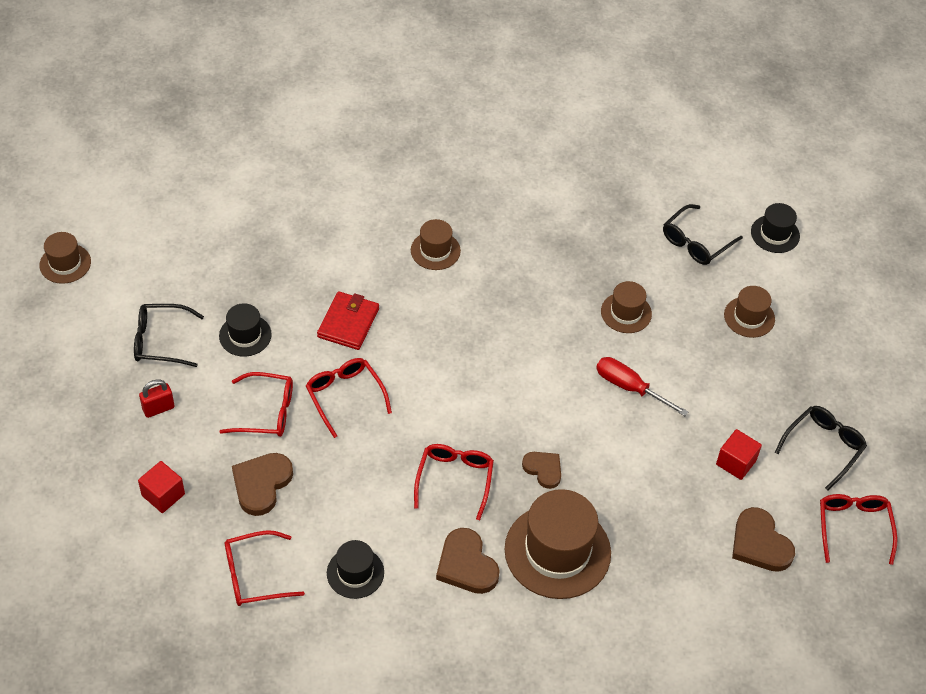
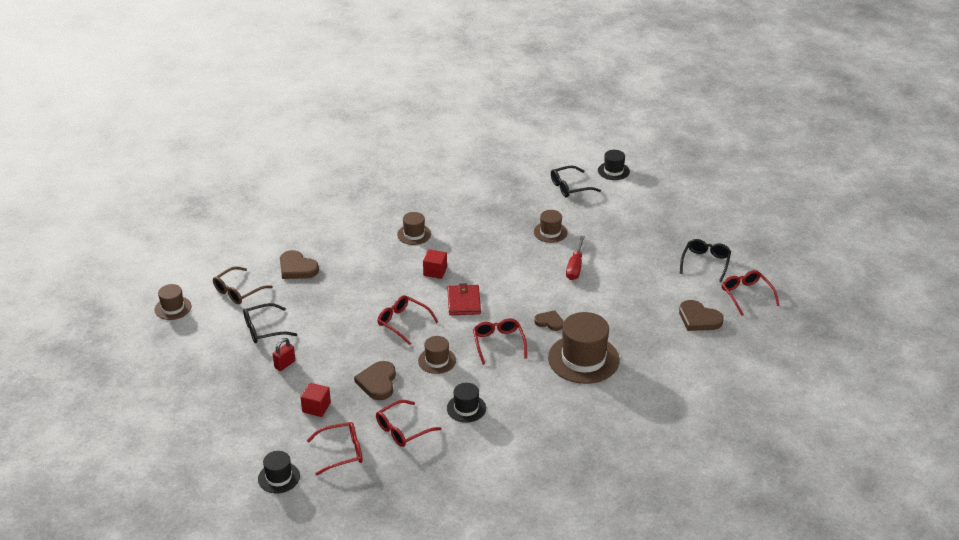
camera: 20 degrees left, 15 degrees down
(159, 265) = (238, 291): none -> brown glasses
(245, 335) = (318, 310): black hat -> black hat (279, 477)
(266, 412) = (357, 345): red glasses -> red glasses (341, 452)
(348, 323) = (381, 285): red wallet -> red wallet (463, 302)
(466, 565) = (532, 383): brown heart -> brown heart (297, 268)
(629, 387) = (575, 267): red screwdriver -> red screwdriver turned 90 degrees counterclockwise
(696, 242) = (570, 187): black glasses -> black glasses turned 45 degrees clockwise
(736, 462) = (660, 285): red cube -> red cube (435, 271)
(749, 317) = (624, 214): brown hat -> brown hat (437, 360)

